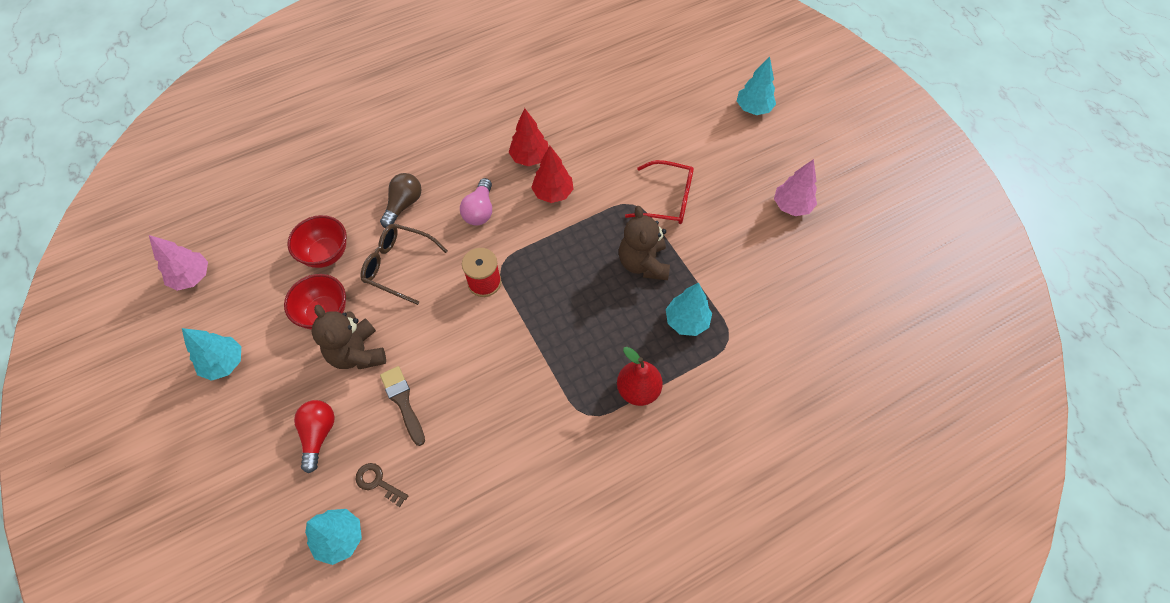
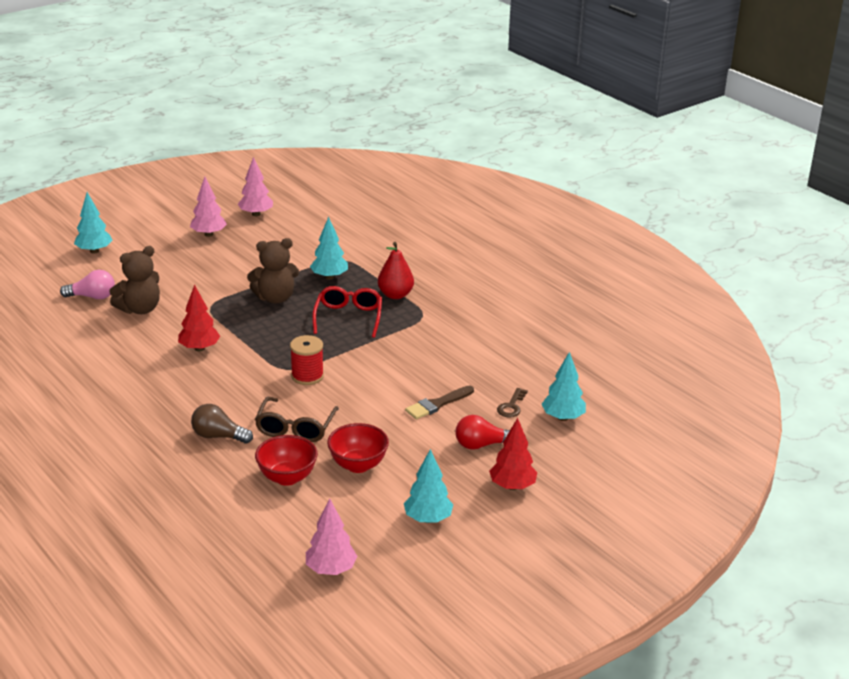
camera: 100 degrees left, 30 degrees down
(357, 353) = (397, 437): brown teddy bear -> brown teddy bear (140, 309)
(480, 211) = (223, 388): pink light bulb -> pink light bulb (92, 297)
(530, 158) = (154, 365): red tree -> red tree (512, 486)
(668, 200) = (204, 289): red glasses -> red glasses (348, 317)
(844, 255) = (256, 214): none -> pink tree

